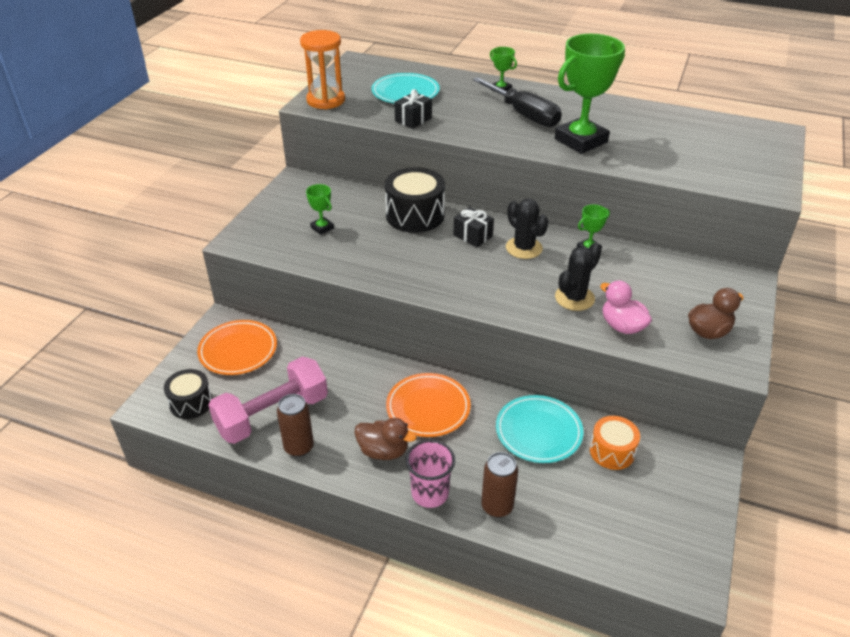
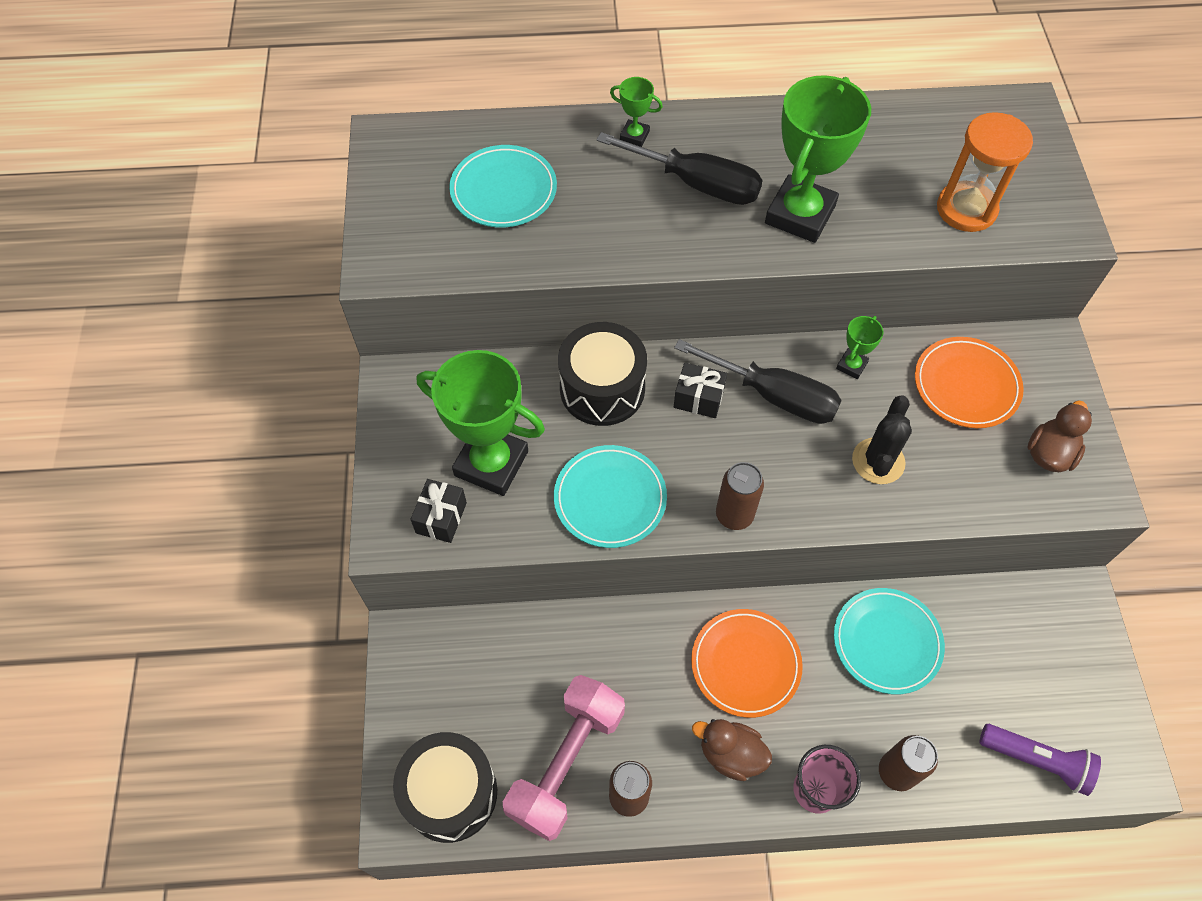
camera: 25 degrees left, 20 degrees up
(191, 403) = (450, 793): black drum -> black drum, size x1.59
(238, 350) = (456, 679): orange plate -> orange plate (966, 385)
(322, 228) = (491, 463): green trophy -> green trophy, size x2.23
(326, 100) = (397, 250): orange hourglass -> orange hourglass (966, 209)
(381, 263) = (610, 498): none -> turquoise plate
(383, 451) = (730, 754): brown duck -> brown duck turned 150 degrees counterclockwise
(413, 120) = (552, 250): black gift -> black gift (441, 518)
(455, 294) = (734, 515): none -> brown can
(524, 248) = (773, 395): black cactus -> black screwdriver
(612, 451) = (977, 634): orange drum -> none
(614, 543) = (1036, 761): none -> purple flashlight
(622, 326) = (954, 486): pink duck -> none

